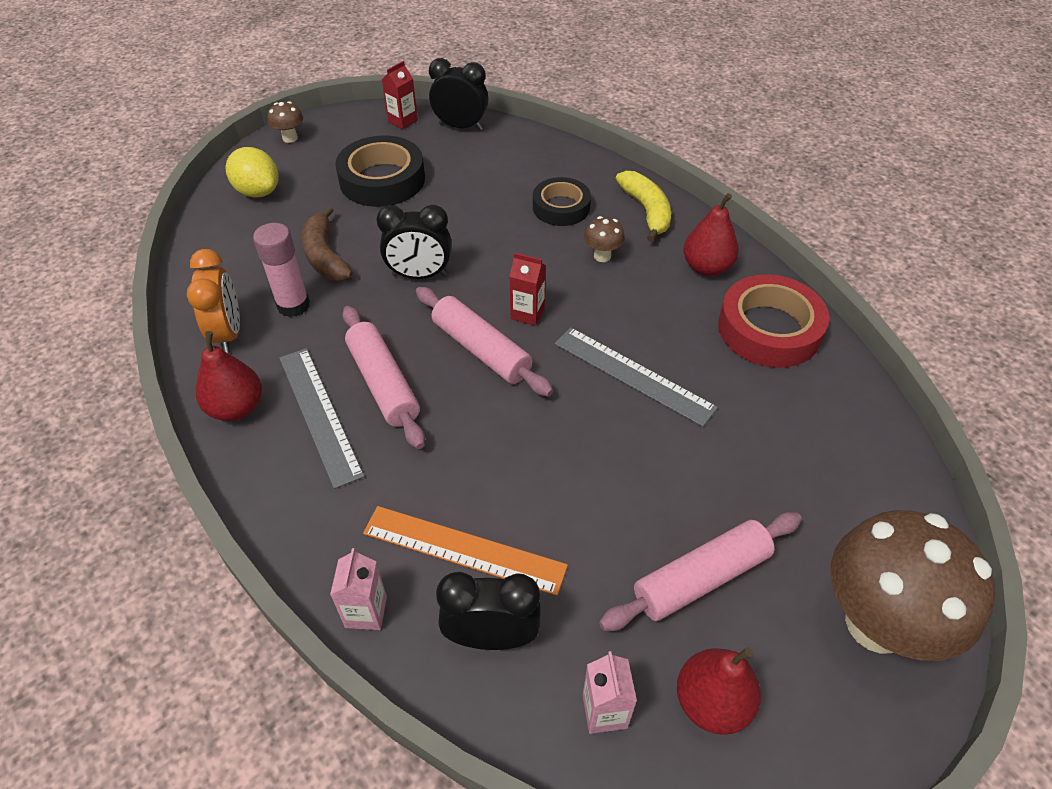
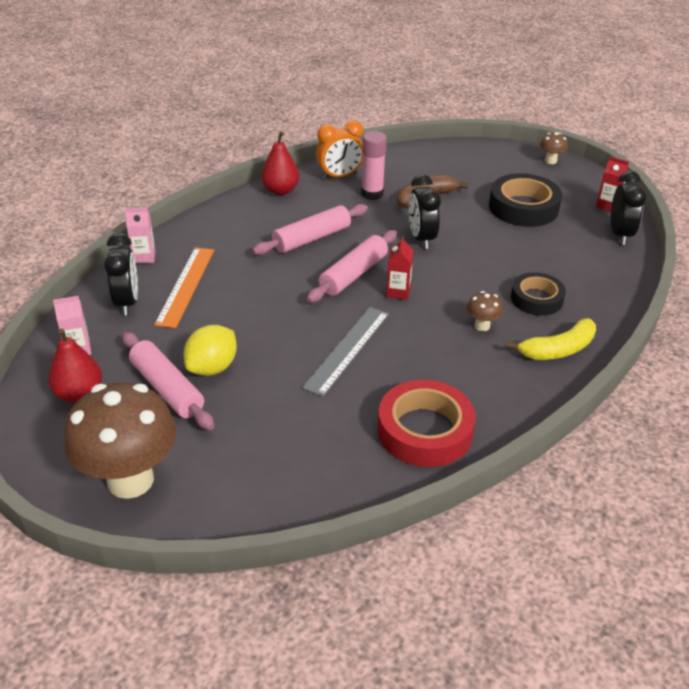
camera: 80 degrees right, 10 degrees down
(258, 191) = (481, 160): yellow lemon -> yellow lemon (212, 367)
(319, 414) = (281, 219): grey ruler -> none
(706, 267) = (493, 390): red pear -> none

